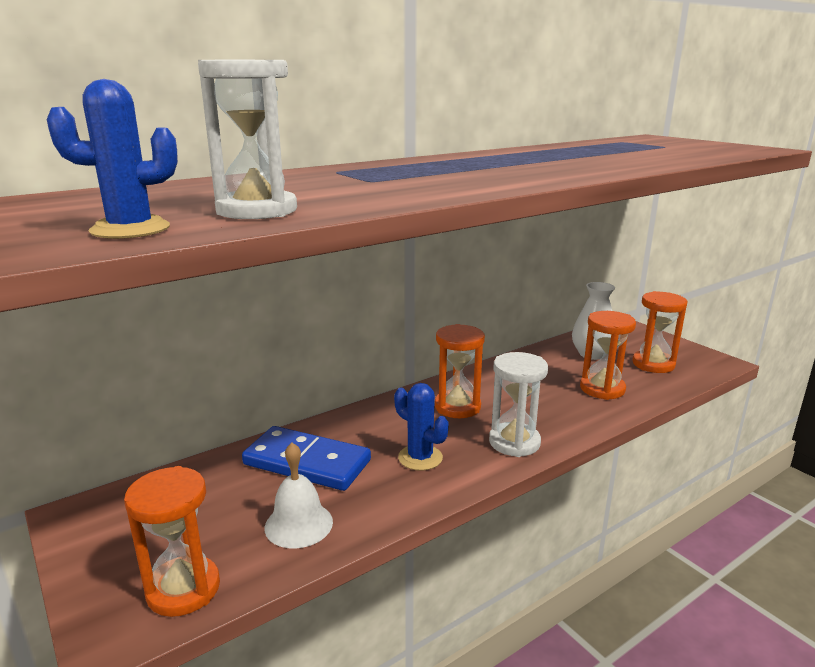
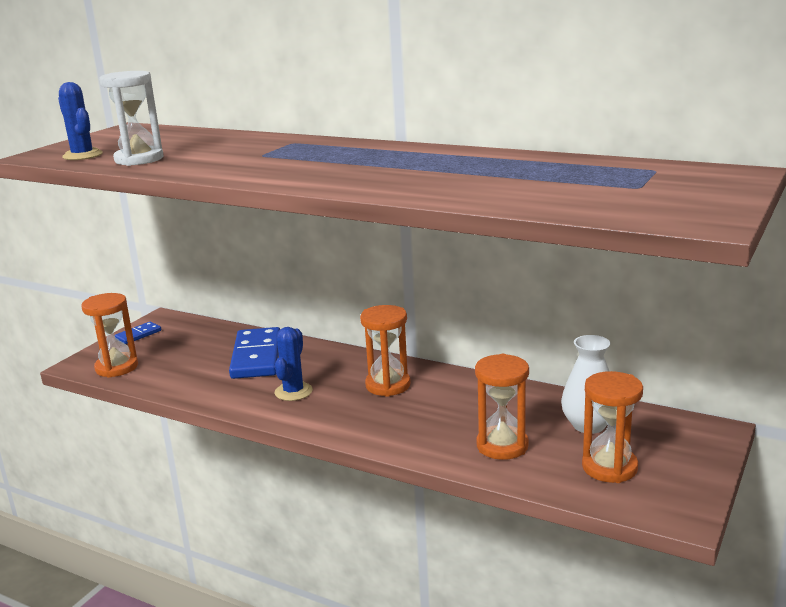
camera: 65 degrees right, 0 degrees up
(97, 547) = (138, 335): none -> blue domino
(298, 524) = (188, 377): white bell -> none
(514, 442) = (349, 423): white hourglass -> none

